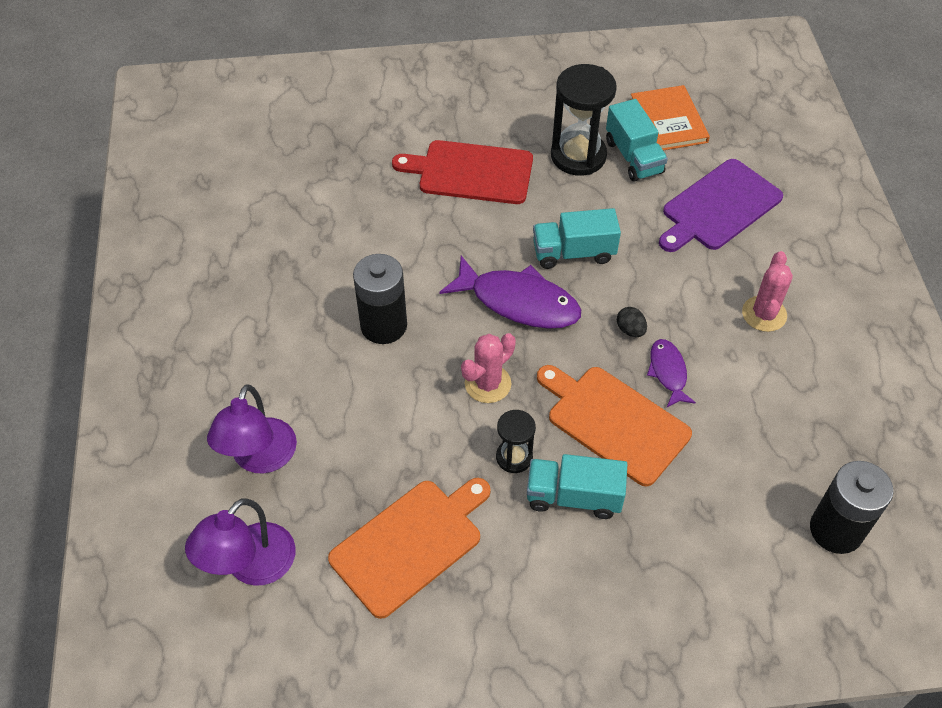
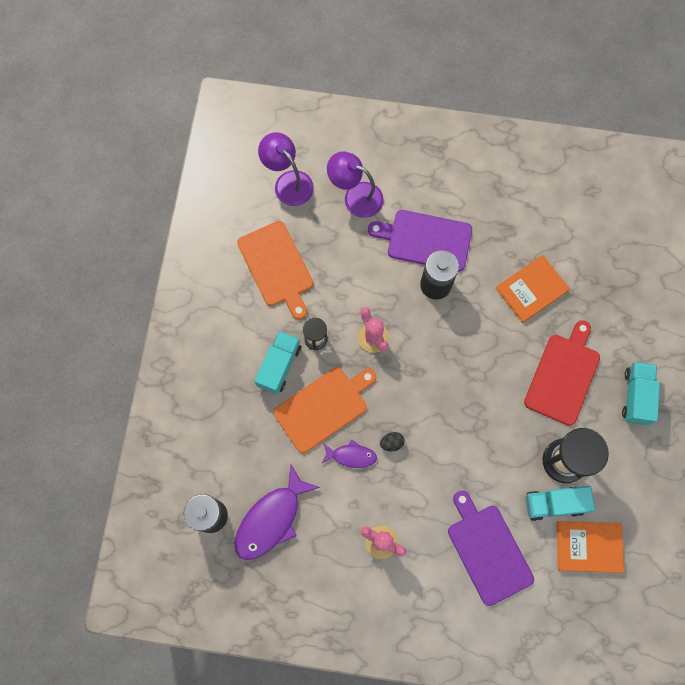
camera: 105 degrees right, 20 degrees up
(316, 351) = (425, 240): none -> purple cutting board
(362, 220) = (531, 289): none -> orange book
(518, 302) = (434, 375): purple fish -> purple fish (271, 519)
(573, 252) = (468, 426): turquoise truck -> turquoise truck (636, 396)

